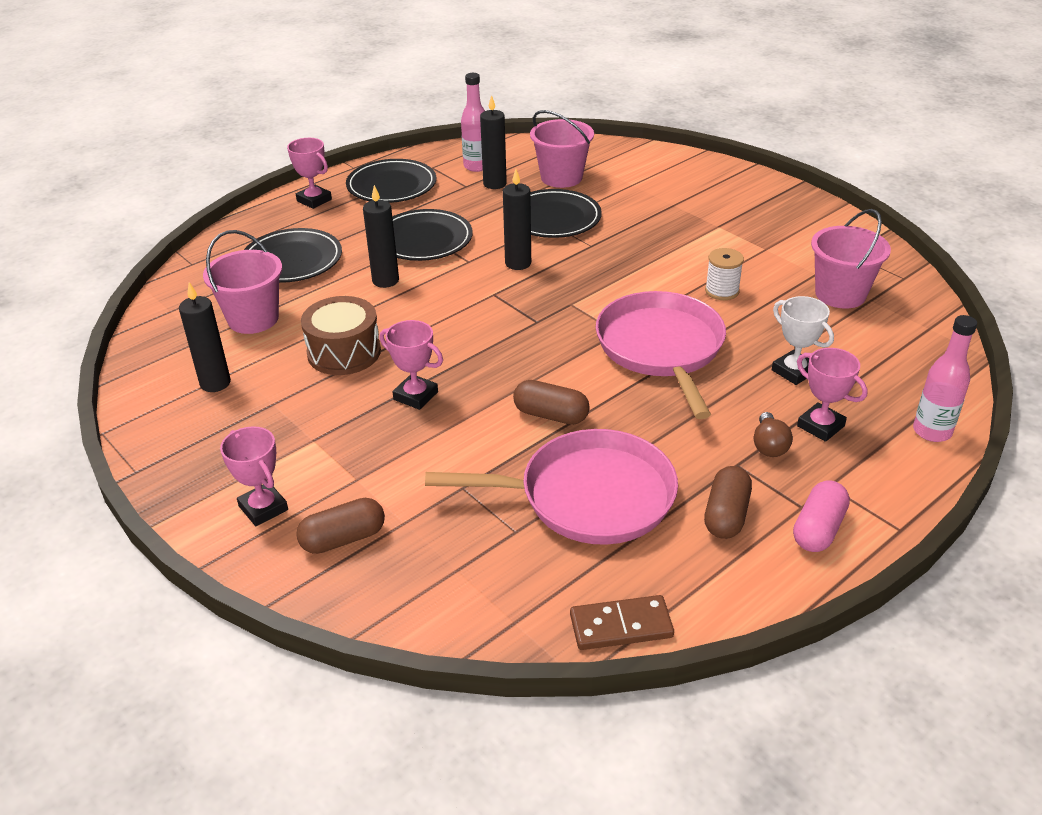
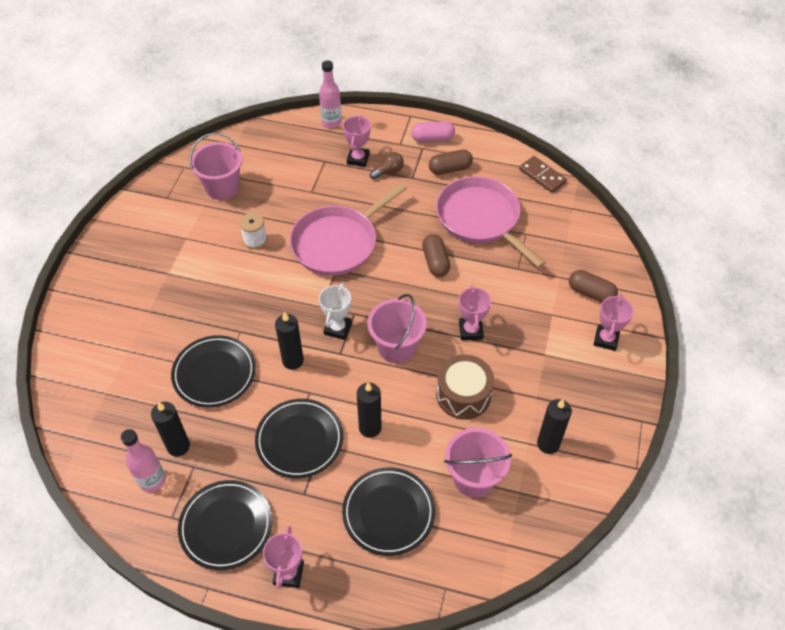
camera: 125 degrees left, 15 degrees up
(561, 177) = (140, 404): pink bucket -> pink bucket (396, 347)
(794, 371) = (318, 182): white trophy -> white trophy (337, 328)

